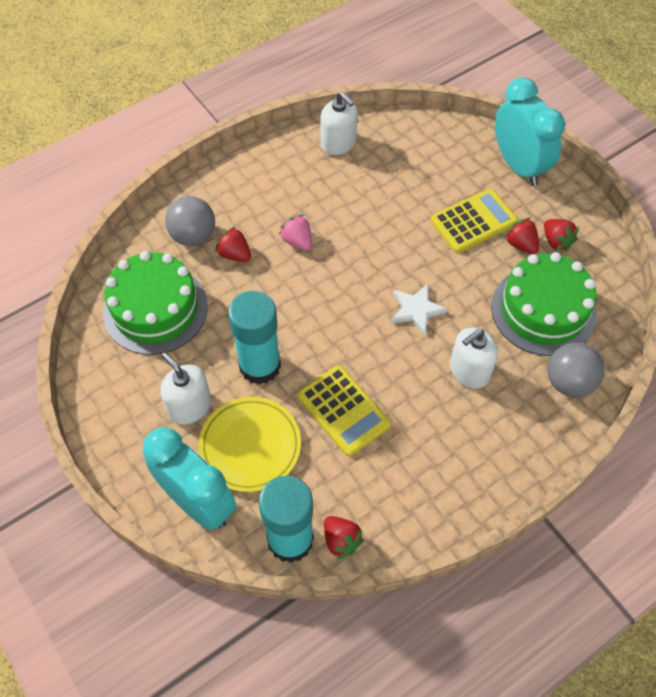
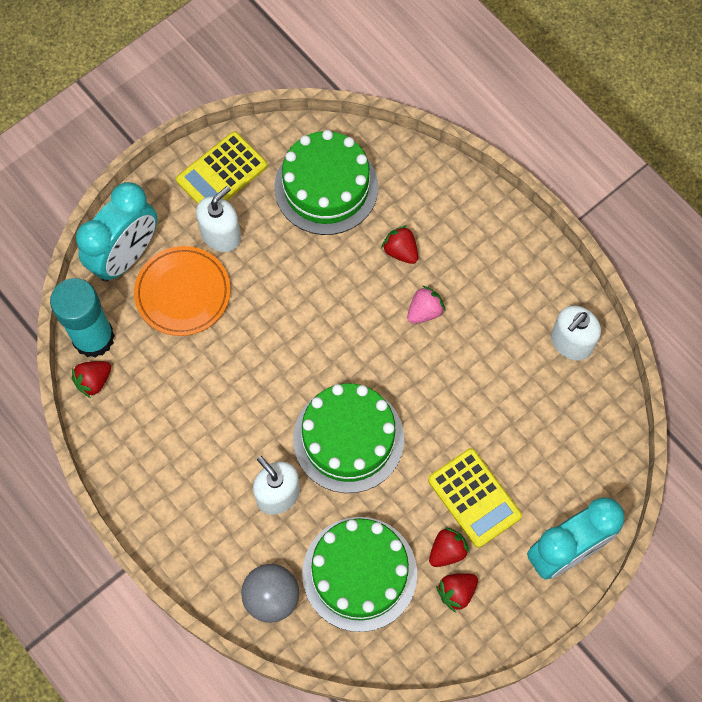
camera: 85 degrees right, 10 degrees up
(193, 236) = (420, 208): grey ball -> none
(234, 254) = (400, 251): red strawberry -> red strawberry turned 75 degrees counterclockwise
(250, 446) = (183, 293): yellow plate -> orange plate
(260, 366) = (269, 291): turquoise glue stick -> none
(343, 410) = (225, 373): yellow calculator -> yellow calculator (222, 173)
(416, 309) = (348, 439): white star -> green cake

